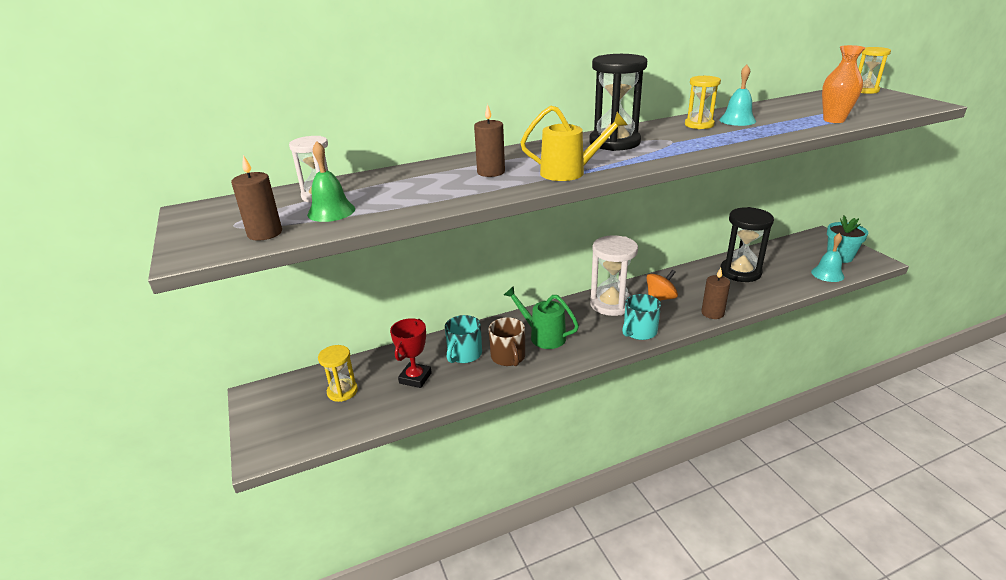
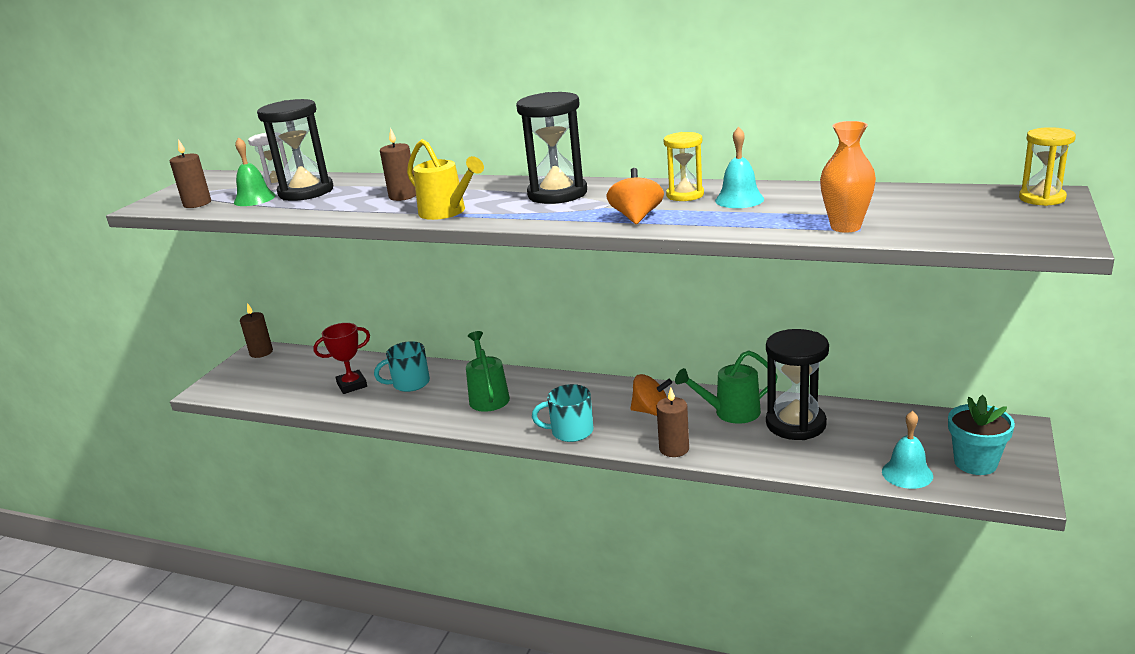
camera: 45 degrees right, 5 degrees down
(263, 394) = (261, 352): none -> brown candle
(342, 391) = (299, 372): yellow hourglass -> none
(376, 192) = (306, 192): none -> black hourglass
(508, 357) = (434, 401): brown mug -> none
(611, 304) = (595, 396): white hourglass -> none
(700, 280) = (730, 413): none -> green watering can
(713, 142) = (636, 217): none -> orange spinning top

